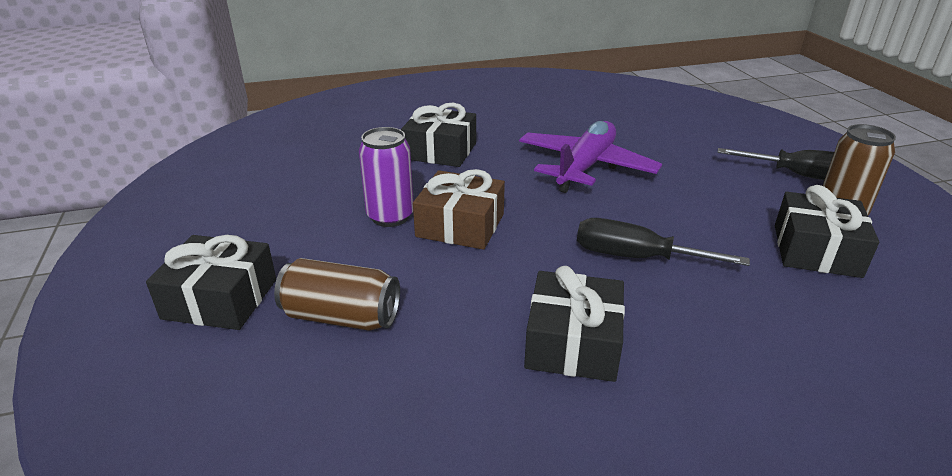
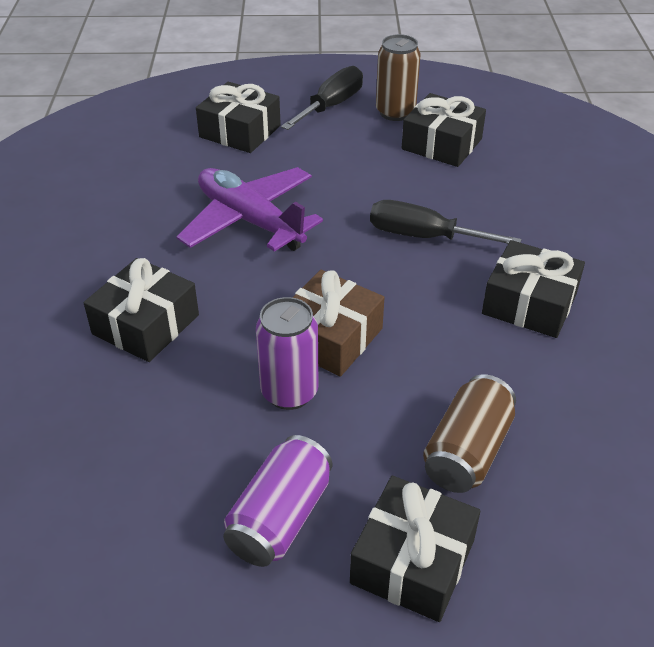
camera: 75 degrees left, 10 degrees up
(265, 232) = (280, 518): none -> purple can
(635, 257) = (423, 236): black screwdriver -> black screwdriver turned 75 degrees clockwise
(705, 142) = (240, 131): none -> black gift

